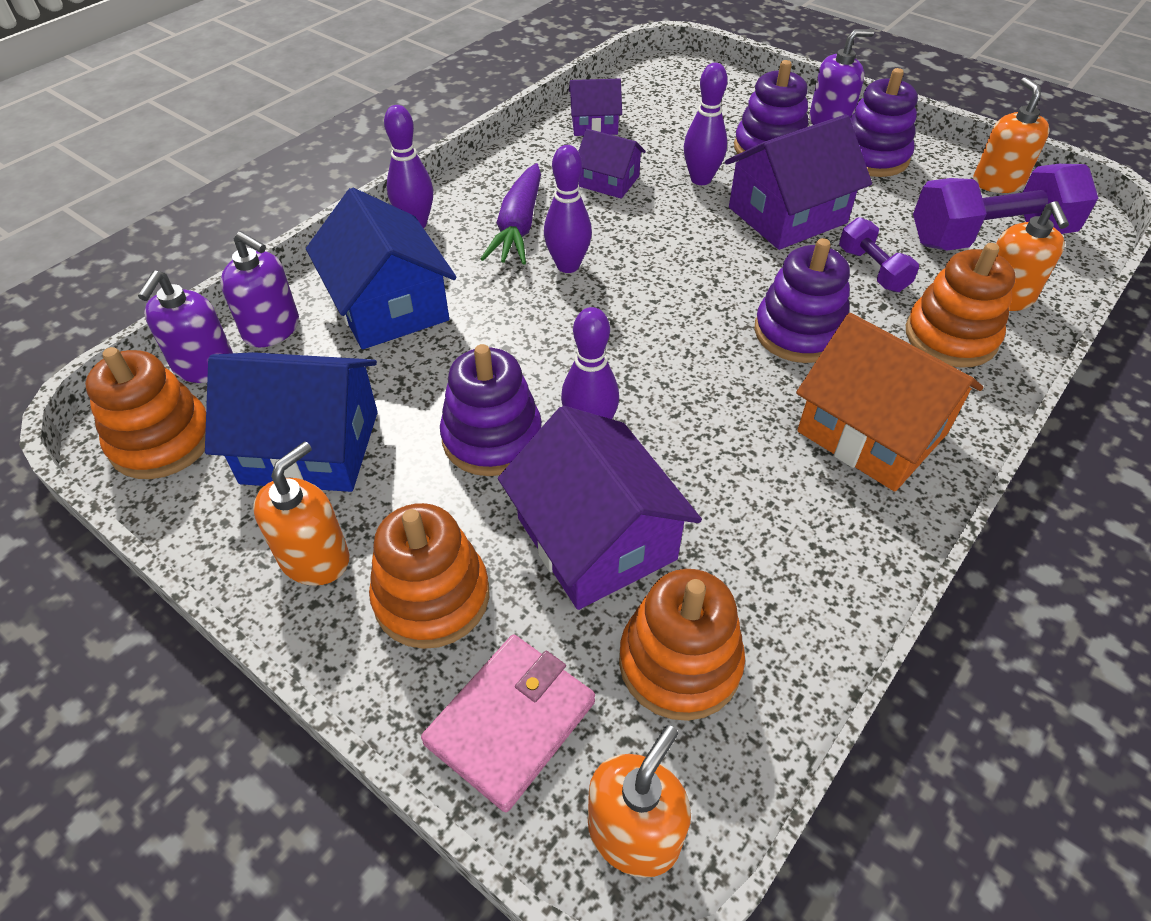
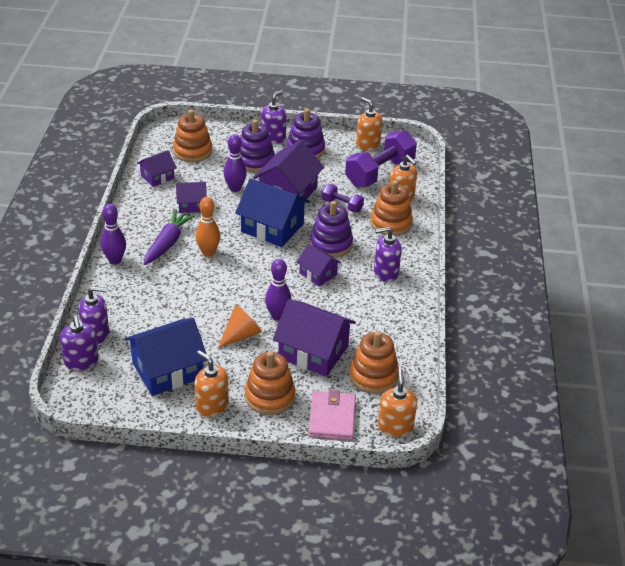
camera: 35 degrees left, 10 degrees down
(162, 441) = (97, 396): orange stacking toy -> orange stacking toy (192, 151)
(315, 558) = (212, 405): orange soap dispenser -> orange soap dispenser turned 45 degrees counterclockwise
(389, 306) = (142, 302): blue house -> blue house (272, 228)
(492, 438) = (241, 335): purple stacking toy -> orange cone
(518, 226) = (168, 243): purple carrot -> purple carrot turned 135 degrees counterclockwise
(568, 265) = (208, 253): purple bowling pin -> orange bowling pin
(730, 379) = (318, 274): none -> purple house
(872, 432) = (385, 272): orange house -> purple soap dispenser

